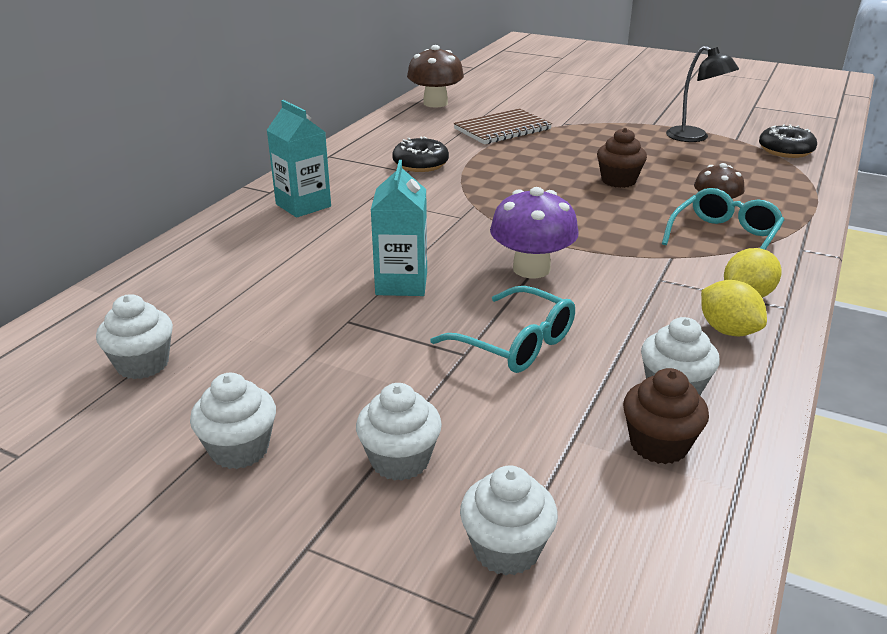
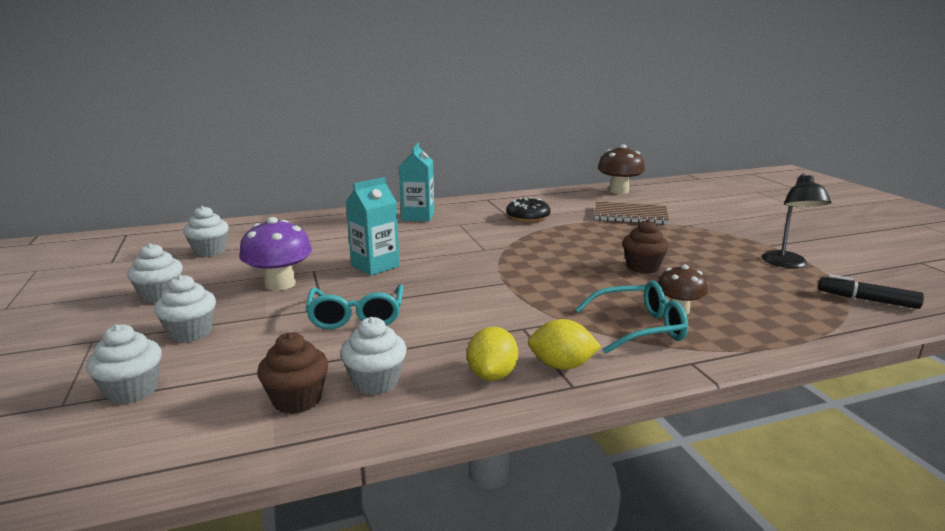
camera: 45 degrees right, 10 degrees down
(531, 269) = (457, 288): purple mushroom -> purple mushroom (280, 284)
(785, 151) = (867, 300): black donut -> black marker

